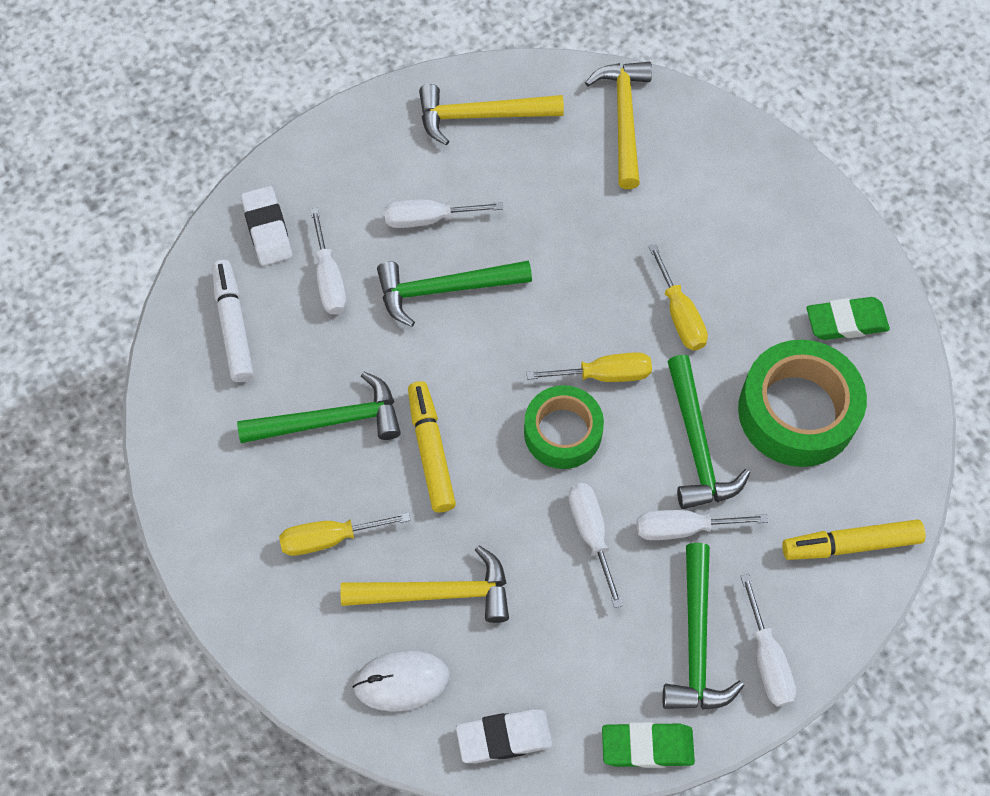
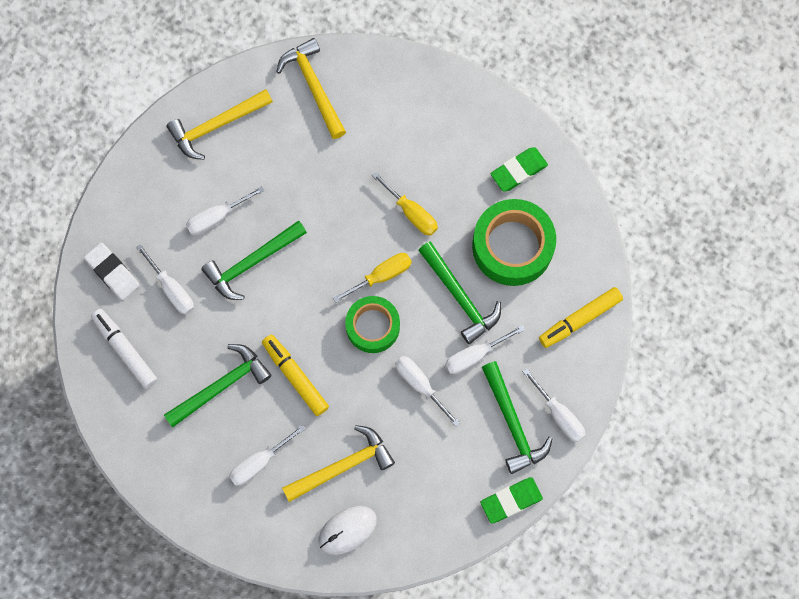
camera: 25 degrees left, 10 degrees up
(329, 538) = (259, 462): yellow screwdriver -> white screwdriver
(504, 737) = (424, 535): white eraser -> none

